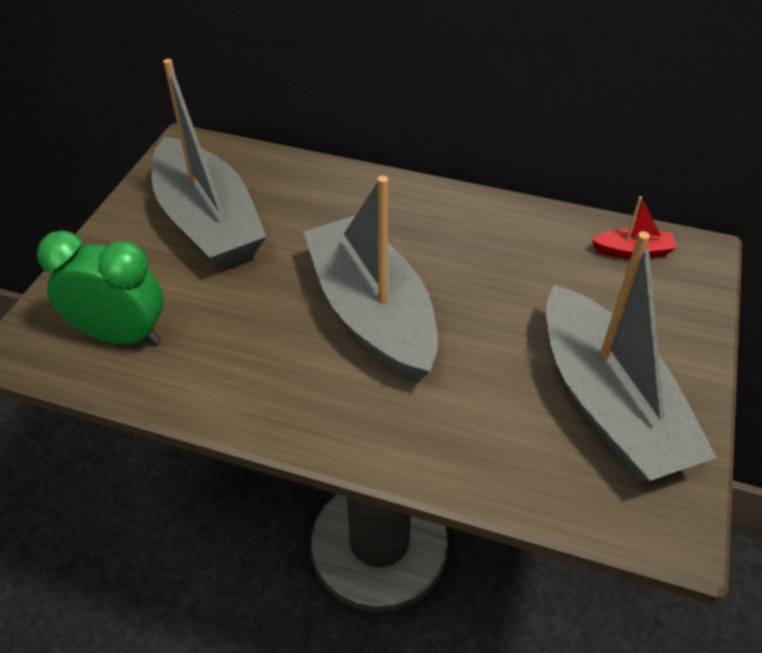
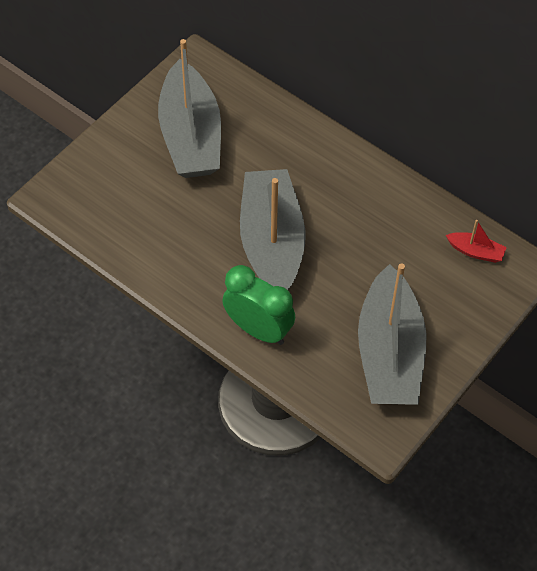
camera: 20 degrees right, 10 degrees up
(121, 336) = (109, 208): green clock -> green clock (258, 329)

